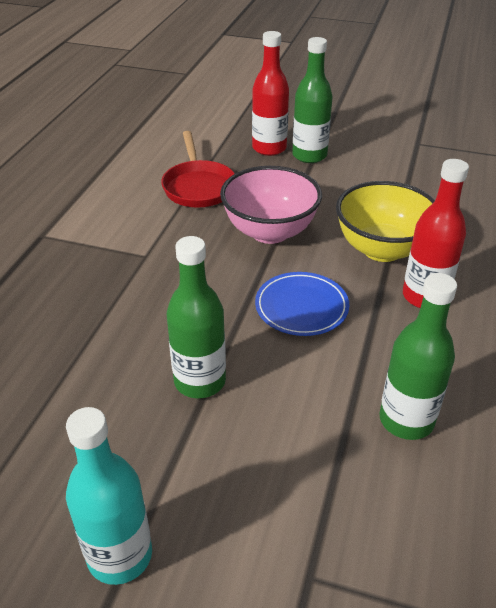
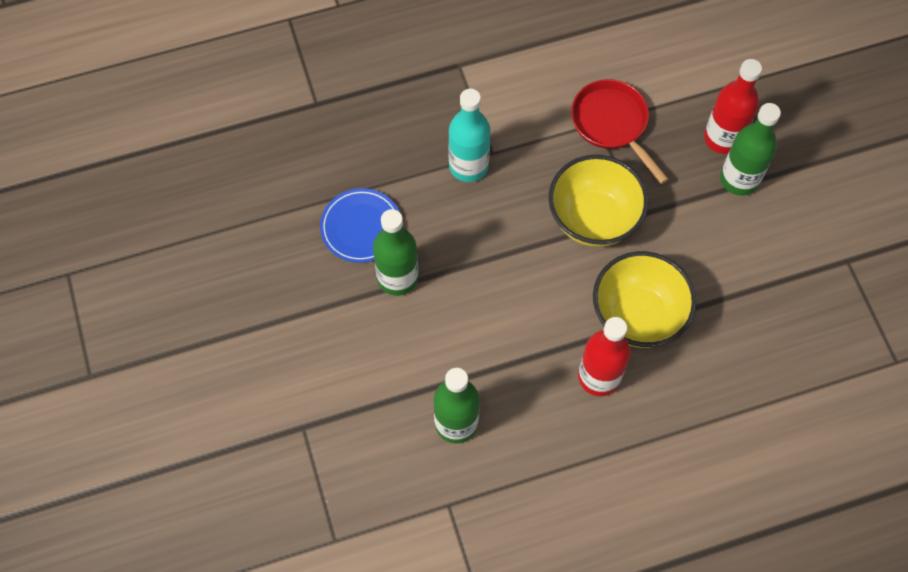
camera: 55 degrees right, 25 degrees up
(120, 555) = (250, 323): turquoise bottle -> turquoise bottle (468, 166)
(198, 187) = (612, 124): red pan -> red pan turned 105 degrees clockwise
(270, 232) = (593, 219): pink bowl -> yellow bowl
(301, 307) = (518, 297): blue plate -> blue plate (361, 227)

